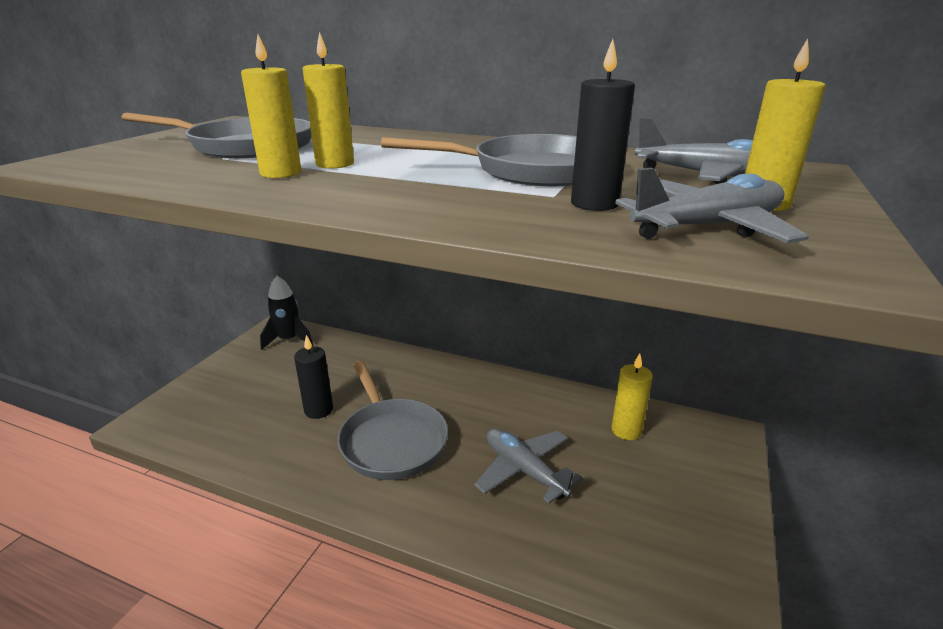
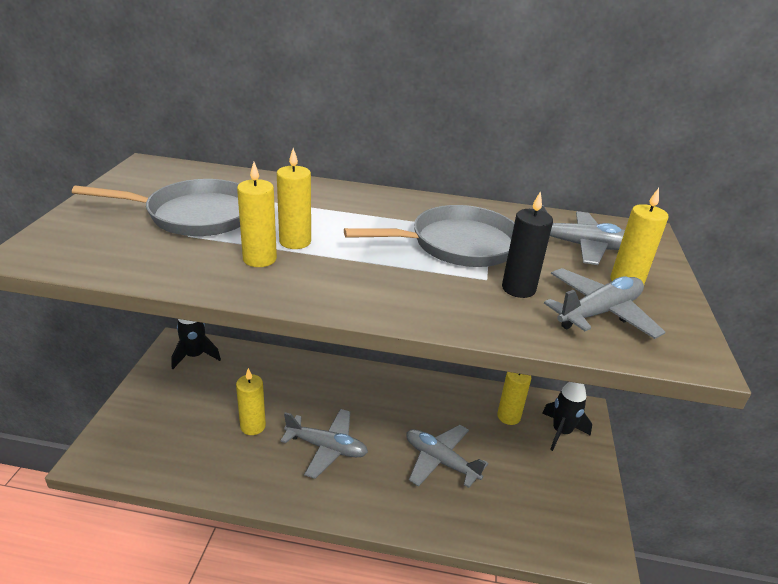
camera: 15 degrees left, 5 degrees up
(318, 410) = (253, 426): black candle -> yellow candle
(391, 440) = (326, 447): grey pan -> grey plane
(694, 455) = (561, 432): none -> black rocket

